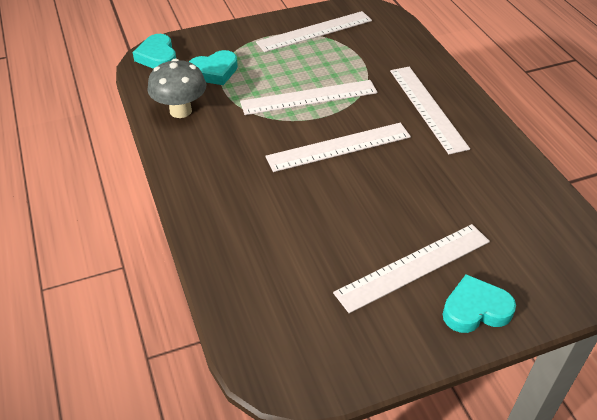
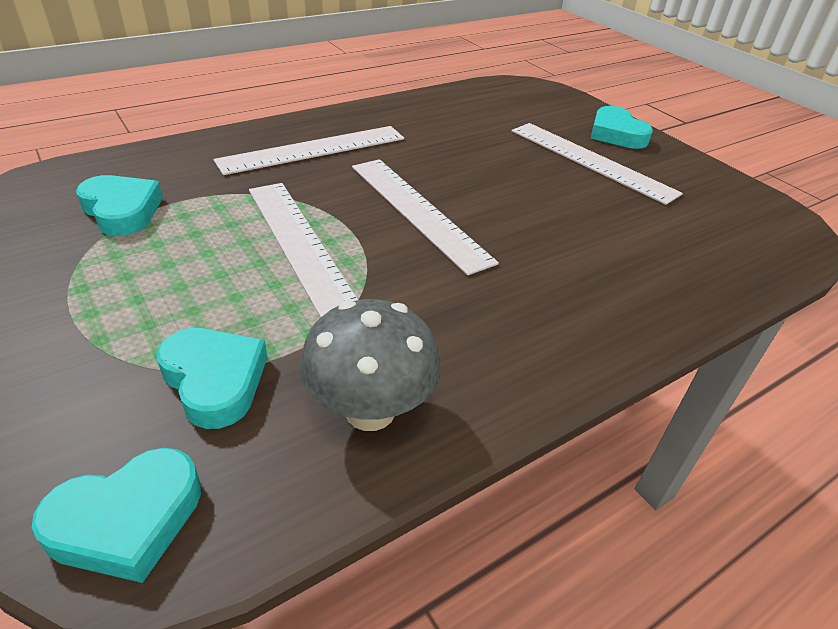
camera: 105 degrees left, 5 degrees down
(314, 31) = (73, 253): white ruler -> none
(351, 41) = (122, 211): none -> turquoise heart

